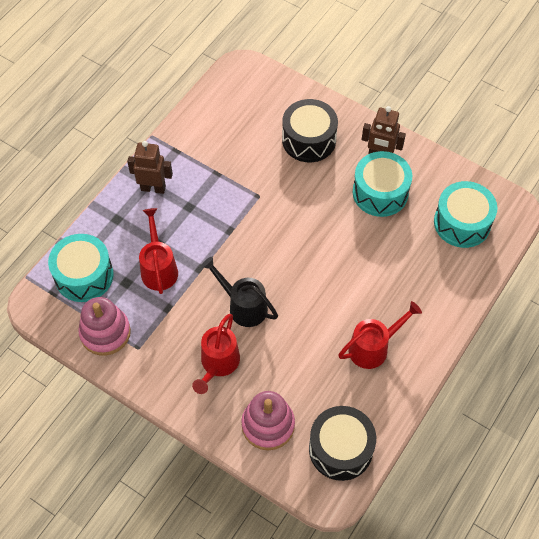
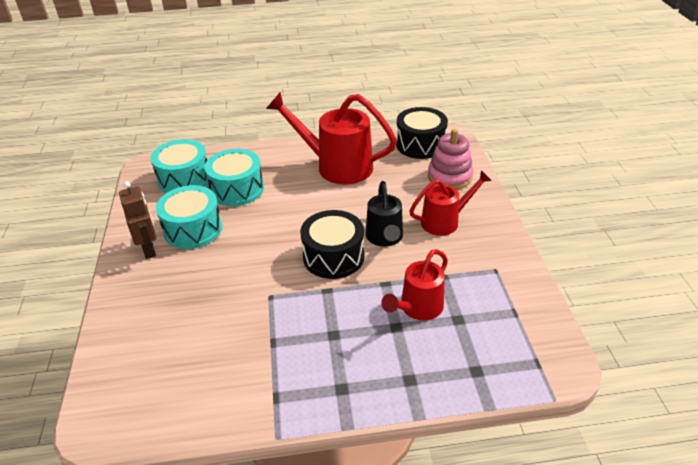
camera: 130 degrees left, 20 degrees down
(84, 276) = (492, 354): turquoise drum -> turquoise drum (237, 189)
(105, 333) = (514, 297): pink stacking toy -> none
(153, 188) = (342, 379): brown robot -> none
(309, 140) = (168, 303): black drum -> black drum (333, 256)
(374, 347) = (336, 166): red watering can -> red watering can, size x1.66

